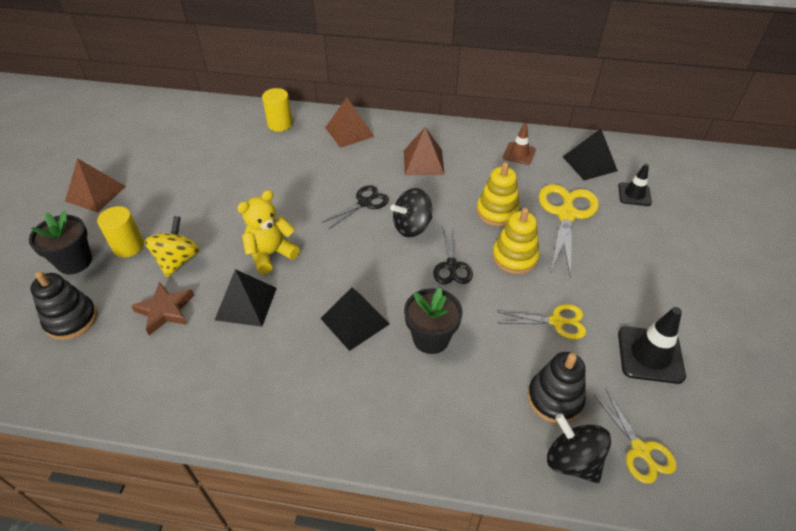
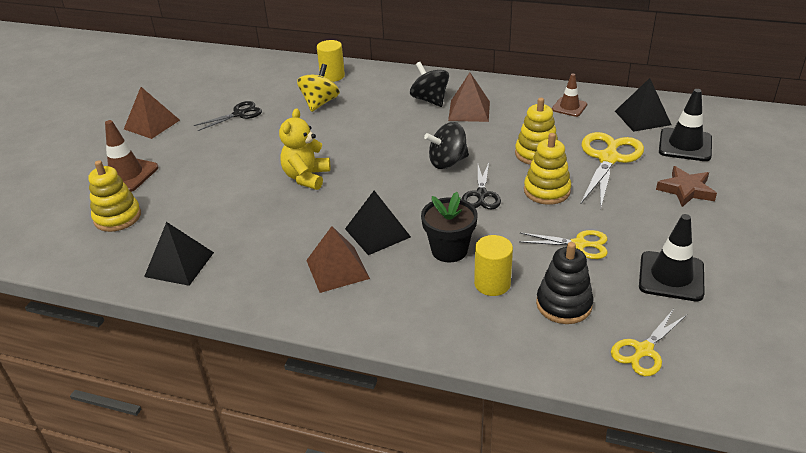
camera: 10 degrees right, 10 degrees down
(71, 319) = (117, 217): black stacking toy -> yellow stacking toy
(75, 262) = (126, 175): black flower pot -> brown traffic cone
(128, 246) = (176, 165): yellow cylinder -> yellow cylinder (492, 284)
(165, 310) = (202, 215): brown star -> brown star (686, 190)
(178, 260) = (219, 178): yellow spinning top -> yellow spinning top (320, 103)
(246, 303) = (277, 214): black pyramid -> black pyramid (179, 264)
(271, 254) = (306, 177): yellow teddy bear -> yellow teddy bear turned 45 degrees counterclockwise
(349, 132) = (399, 84): brown pyramid -> brown pyramid (337, 269)
(364, 203) = (404, 141): black scissors -> black scissors (239, 114)
(572, 460) = (571, 353): black spinning top -> black spinning top (430, 100)
(634, 194) = (685, 145): black traffic cone -> black traffic cone, size x1.56
(641, 450) = (643, 351): yellow scissors -> yellow scissors turned 60 degrees clockwise

